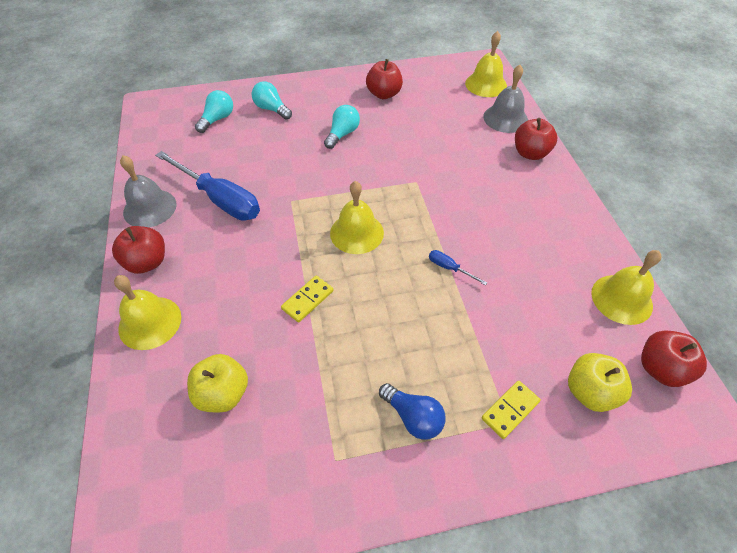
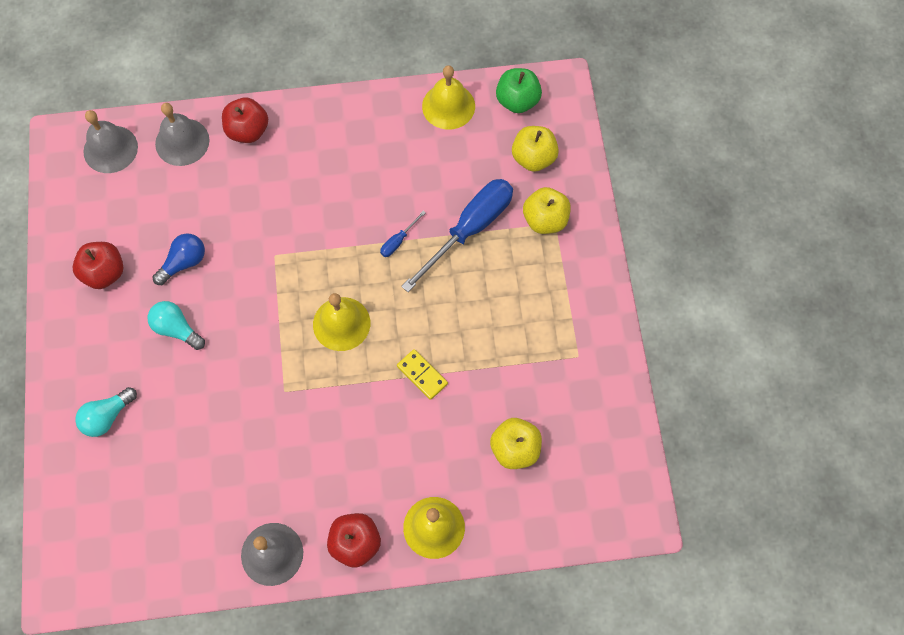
camera: 85 degrees left, 15 degrees up
(217, 119) = (115, 488): turquoise light bulb -> none
(220, 199) = (269, 472): blue screwdriver -> blue screwdriver (470, 229)
(413, 417) = (546, 294): blue light bulb -> blue light bulb (184, 263)
(486, 84) = (110, 149): yellow bell -> grey bell
(510, 410) = (545, 220): yellow domino -> yellow apple
(660, 369) = (517, 101): red apple -> green apple

